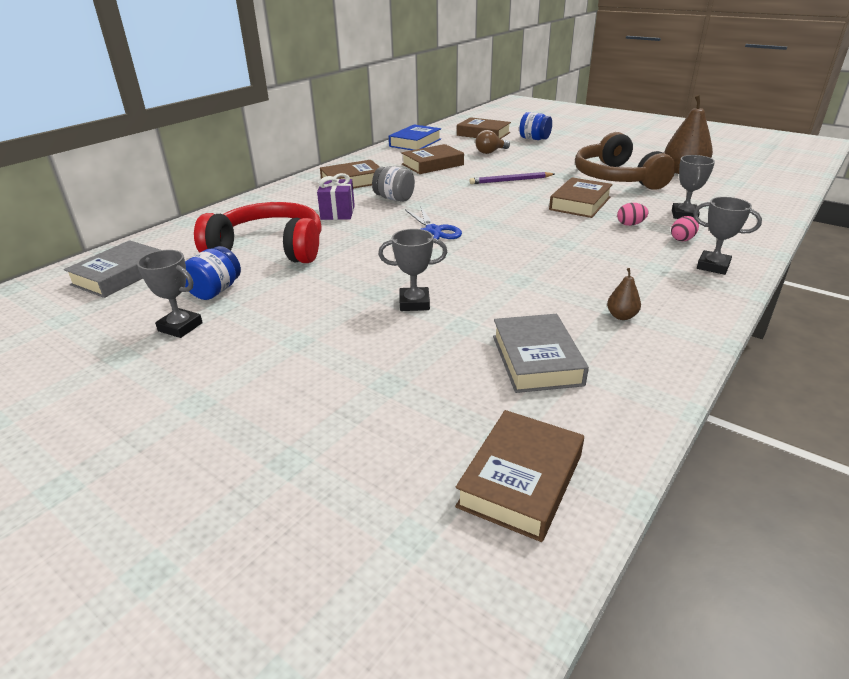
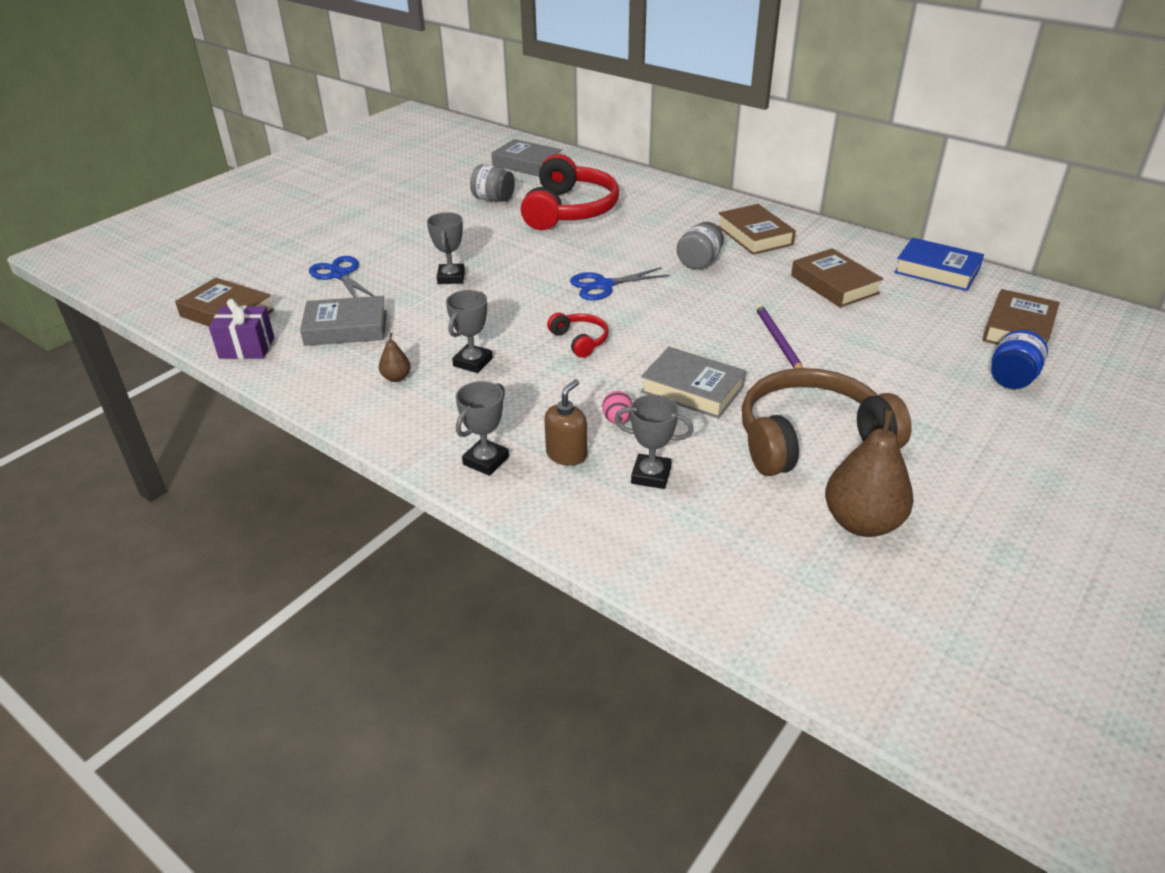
camera: 90 degrees right, 5 degrees up
(180, 327) = (442, 195): grey trophy -> grey trophy (473, 362)
(215, 291) = (493, 199): blue jar -> grey jar
(338, 212) = (655, 233): purple gift -> purple gift (247, 348)
(401, 384) = (340, 275): none -> blue scissors
(490, 152) = (912, 331): brown light bulb -> none
(527, 238) = (580, 340): none -> red headphones
(580, 203) = (692, 389): brown book -> grey book
(682, 239) = (566, 454): pink egg -> brown soap dispenser

